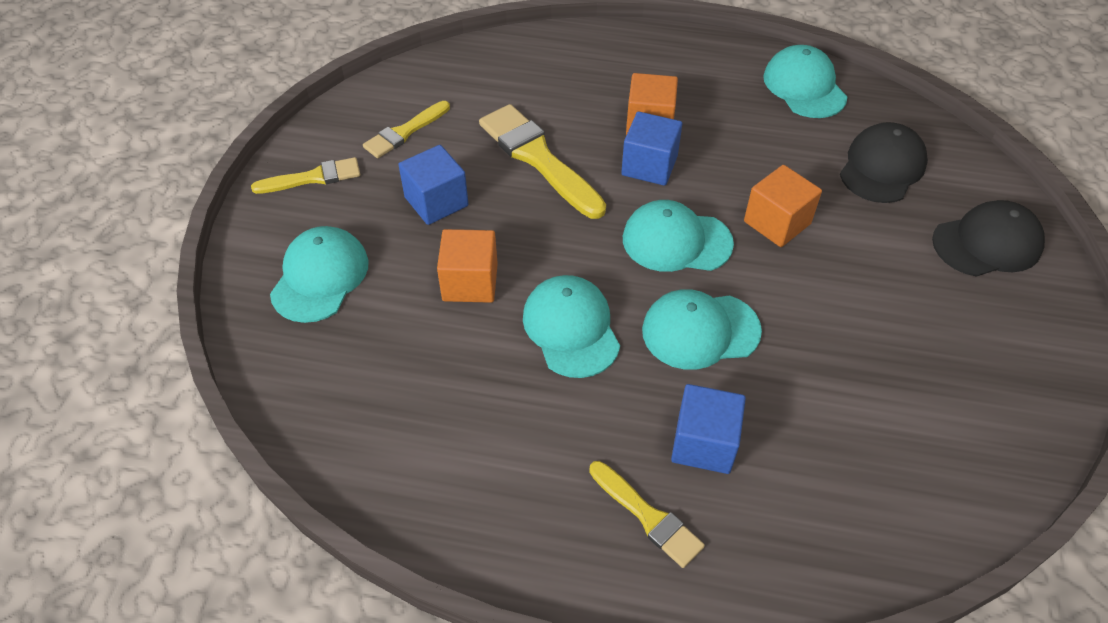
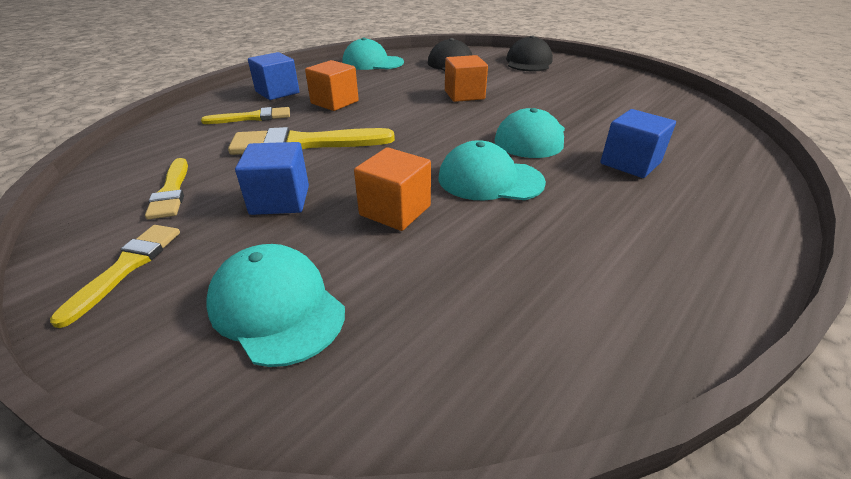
camera: 60 degrees left, 15 degrees down
(648, 516) = (692, 202): yellow brush -> yellow brush (252, 117)
(649, 165) = (370, 112): blue cube -> blue cube (277, 92)
(676, 241) = (446, 123): turquoise cap -> none

